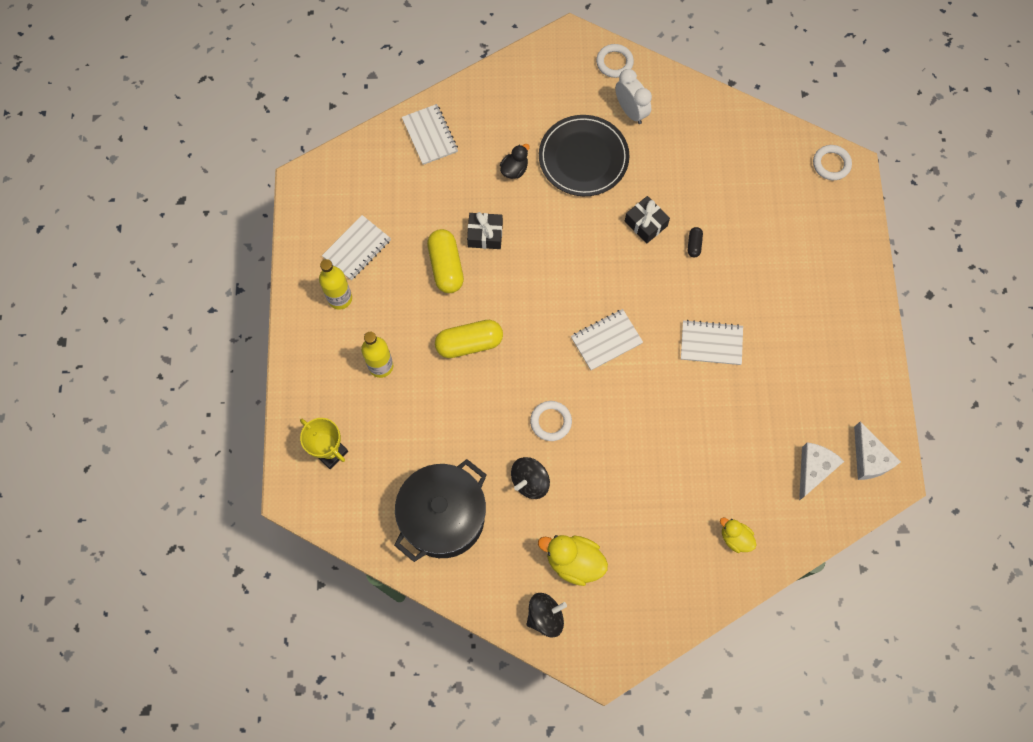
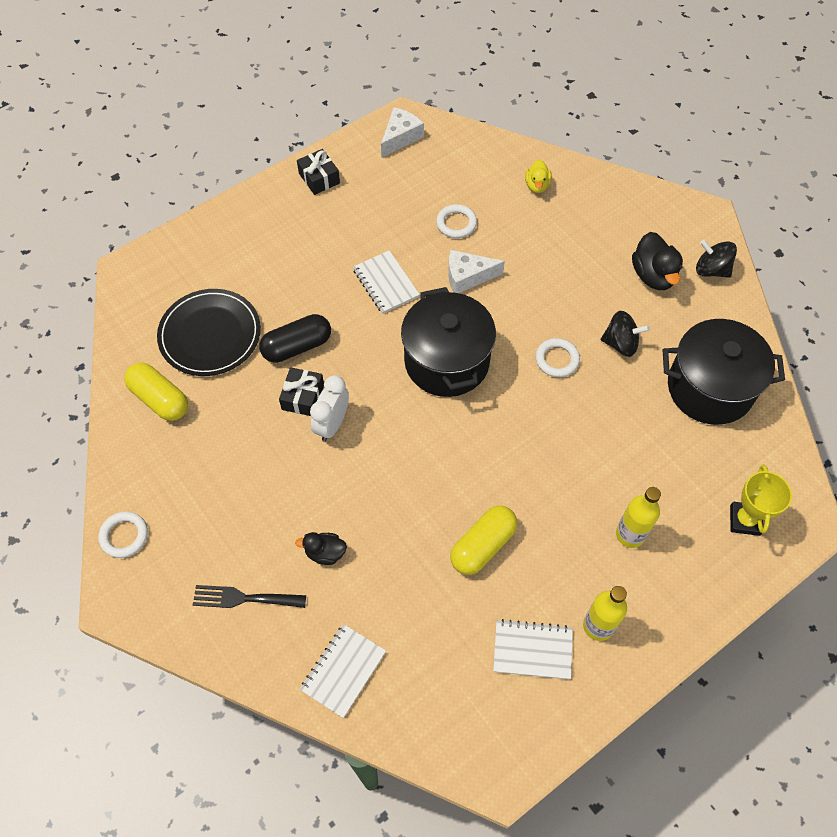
camera: 125 degrees left, 10 degrees down
(469, 343) = (542, 471): yellow capsule -> yellow capsule (160, 399)
(485, 235) = (420, 532): black gift -> black gift (319, 178)
(519, 107) = (244, 598): none -> black fork
(574, 561) = (653, 275): yellow duck -> black duck
(583, 158) = (266, 495): black plate -> black plate (210, 335)
(606, 340) = (447, 361): white notebook -> black pot
(631, 111) = (179, 484): white clock -> white clock (332, 424)
(694, 245) = (297, 346): black capsule -> black capsule, size x2.09
(813, 469) = (439, 165): white cheese -> white cheese (467, 277)
(831, 164) = (133, 285): white ring -> white ring (456, 223)

